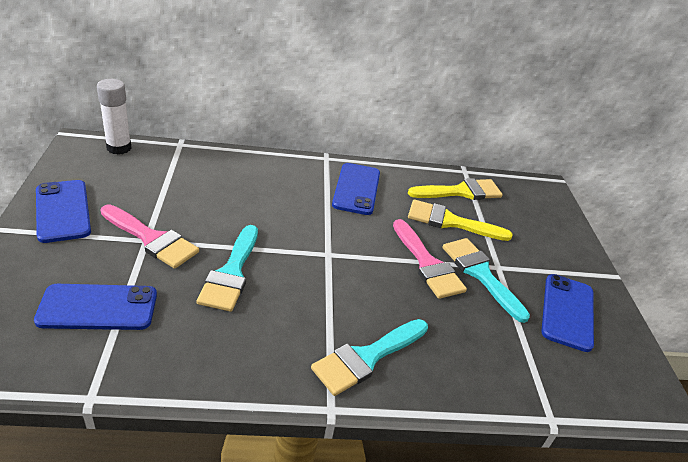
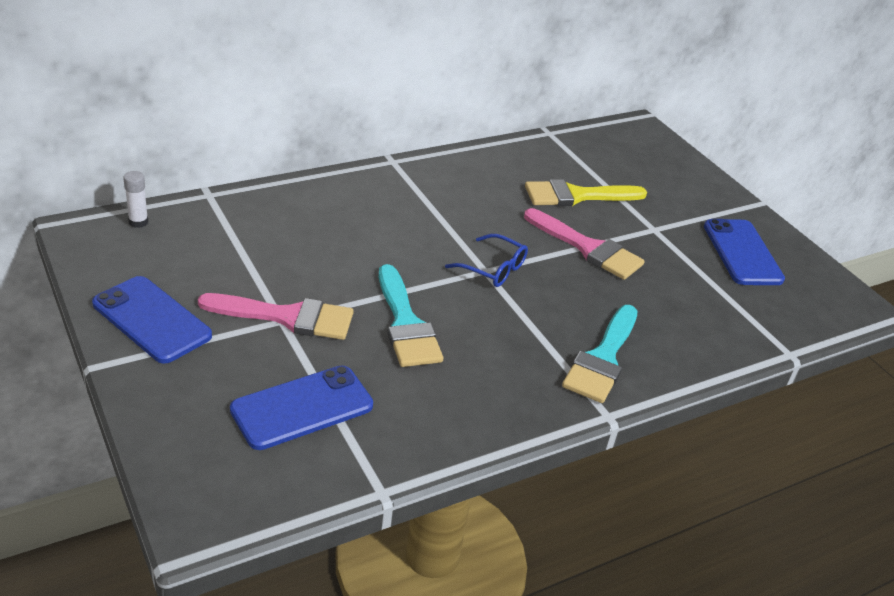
camera: 25 degrees left, 0 degrees up
(119, 148) = (138, 222): white glue stick -> white glue stick, size x0.56
(335, 255) = (493, 269): none -> blue glasses
(356, 189) = (455, 188): blue phone -> none
(461, 192) = (562, 158): yellow brush -> none
(480, 274) = (643, 242): turquoise brush -> none

